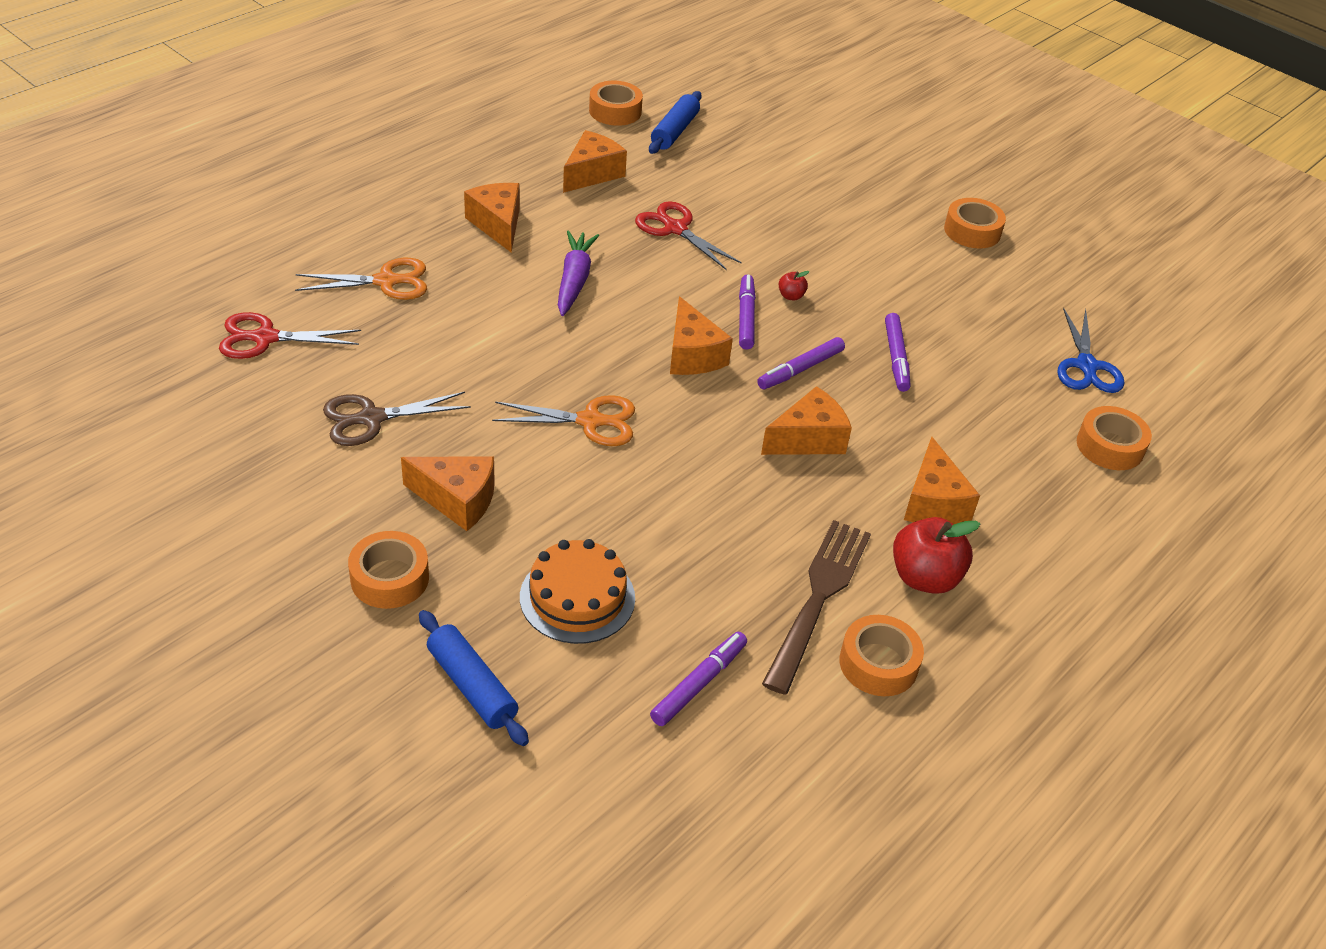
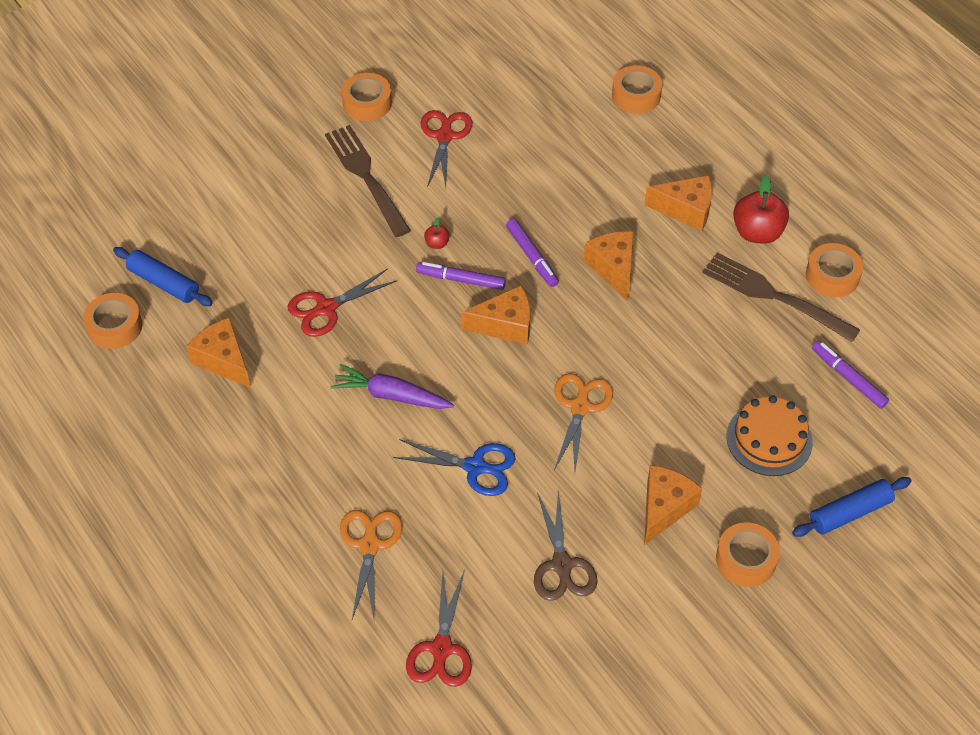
camera: 75 degrees left, 10 degrees up
(497, 225) = (294, 447): orange cheese -> none
(865, 239) = (366, 177): none -> brown fork
(896, 358) = (524, 193): purple marker -> none
(952, 290) = (444, 136): none -> red scissors
(1086, 366) = (548, 82): blue scissors -> blue scissors (475, 467)

